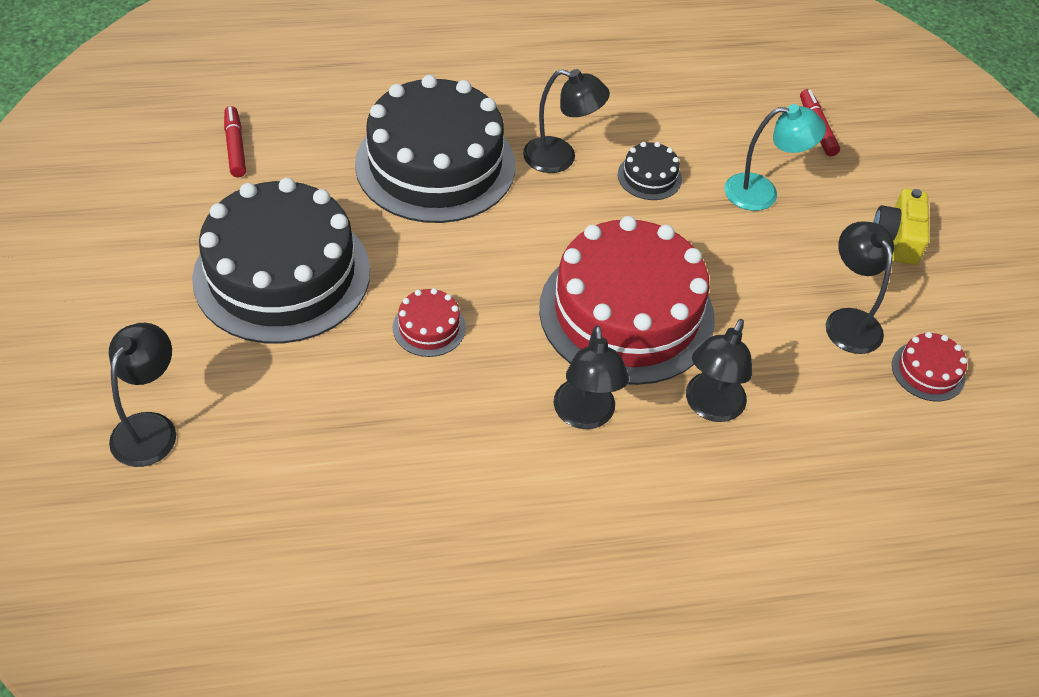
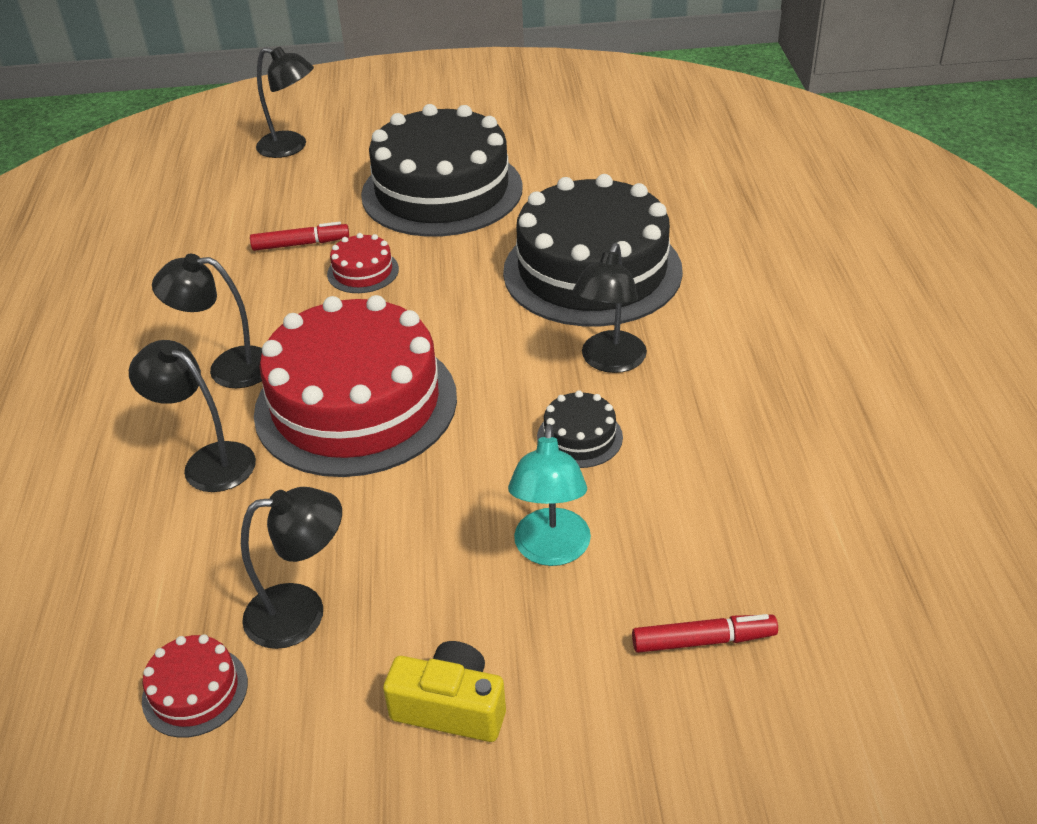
camera: 100 degrees right, 10 degrees down
(235, 147) = (609, 156): red marker -> red marker (301, 244)

